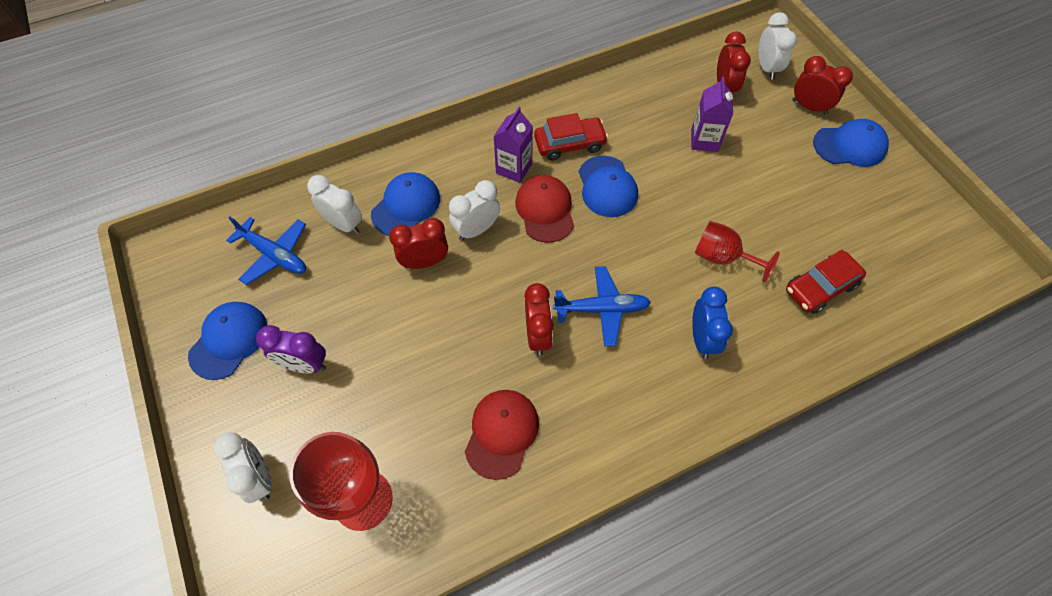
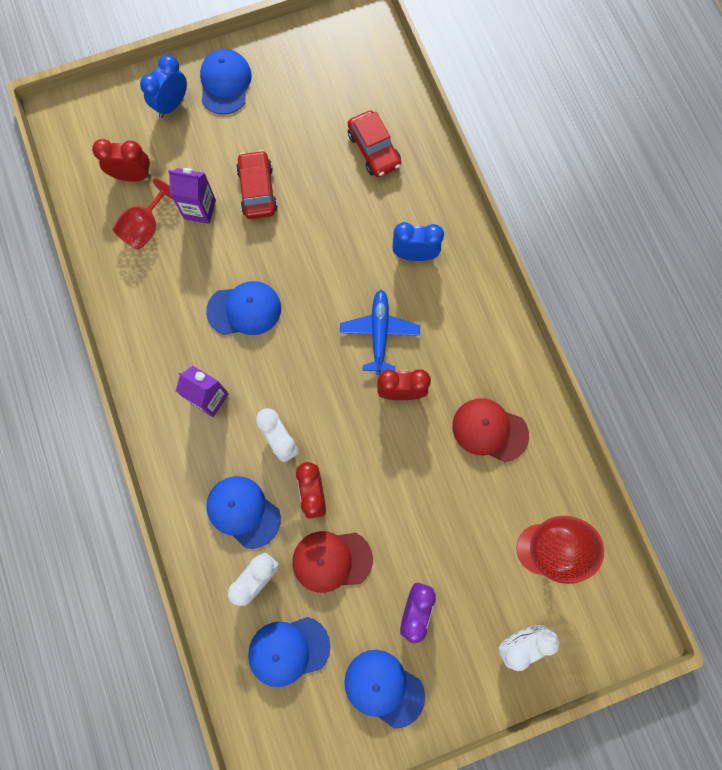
camera: 85 degrees left, 15 degrees up
(274, 255) = (288, 650): blue plane -> blue cap
(545, 210) = (265, 372): red cap -> red cap (332, 560)
(569, 144) = (185, 339): red car -> red car (257, 190)
(722, 257) = (336, 221): red goblet -> red goblet (146, 227)
(767, 68) = (113, 130): white clock -> none
(809, 107) = (172, 105): red clock -> blue clock

